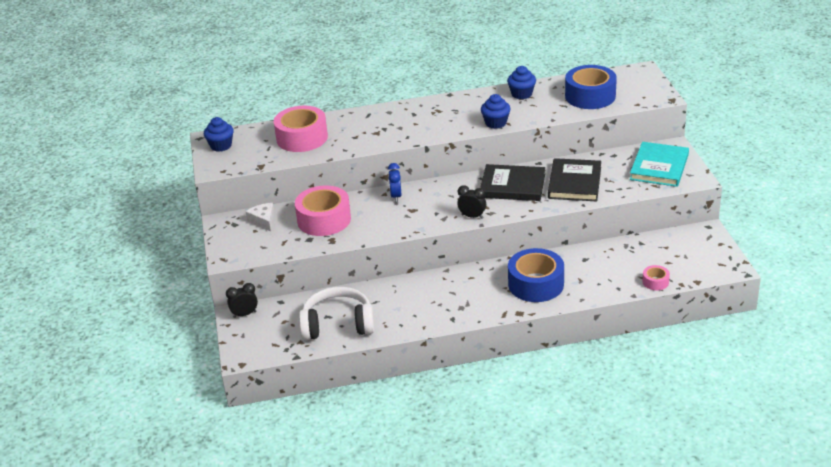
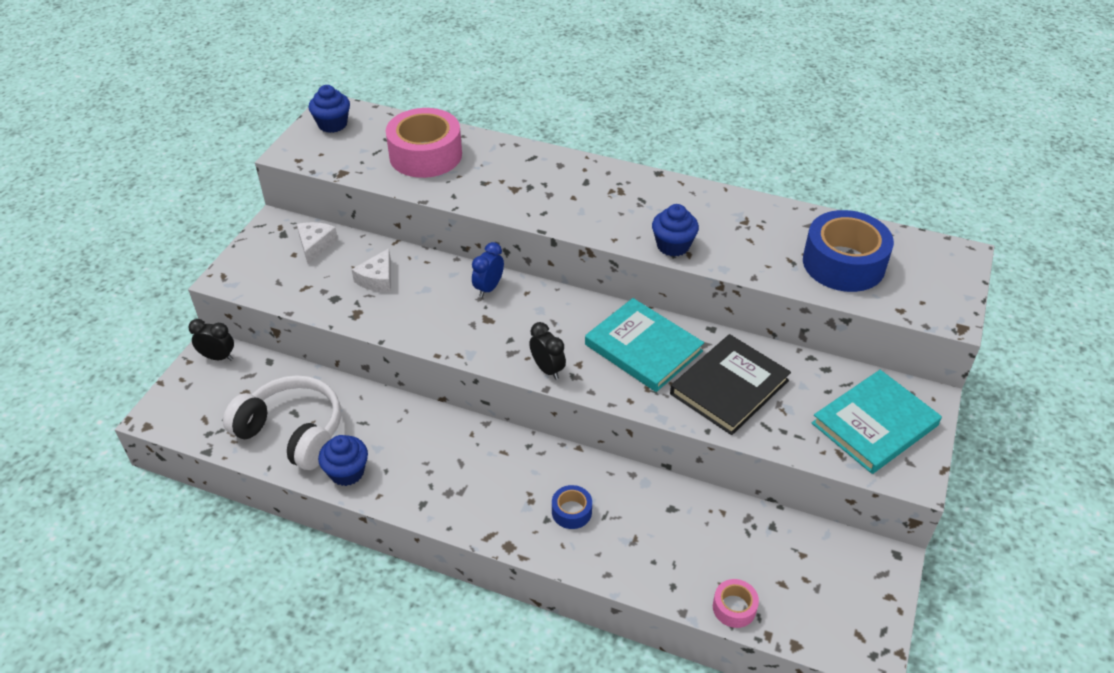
camera: 30 degrees right, 10 degrees up
(324, 220) = (377, 279): pink tape -> white cheese
(512, 186) = (643, 348): black book -> turquoise book
(521, 94) = (751, 216): blue cupcake -> blue cupcake (347, 472)
(536, 284) = (571, 512): blue tape -> blue tape, size x0.47

